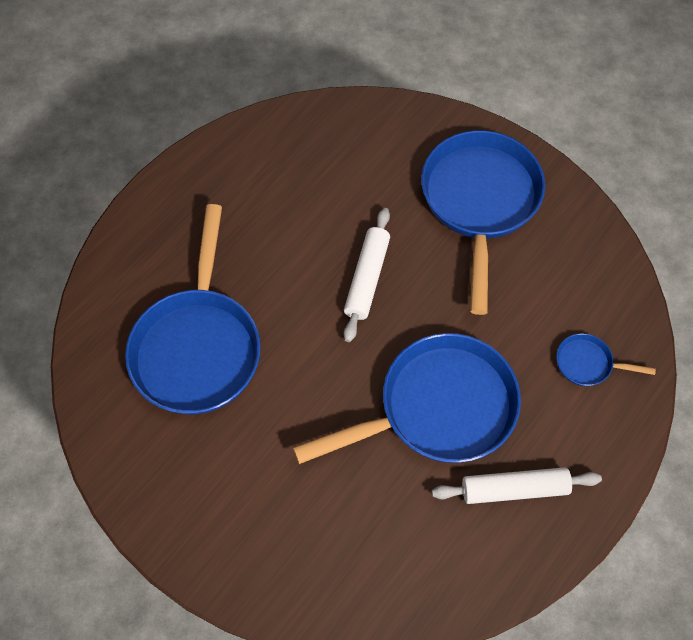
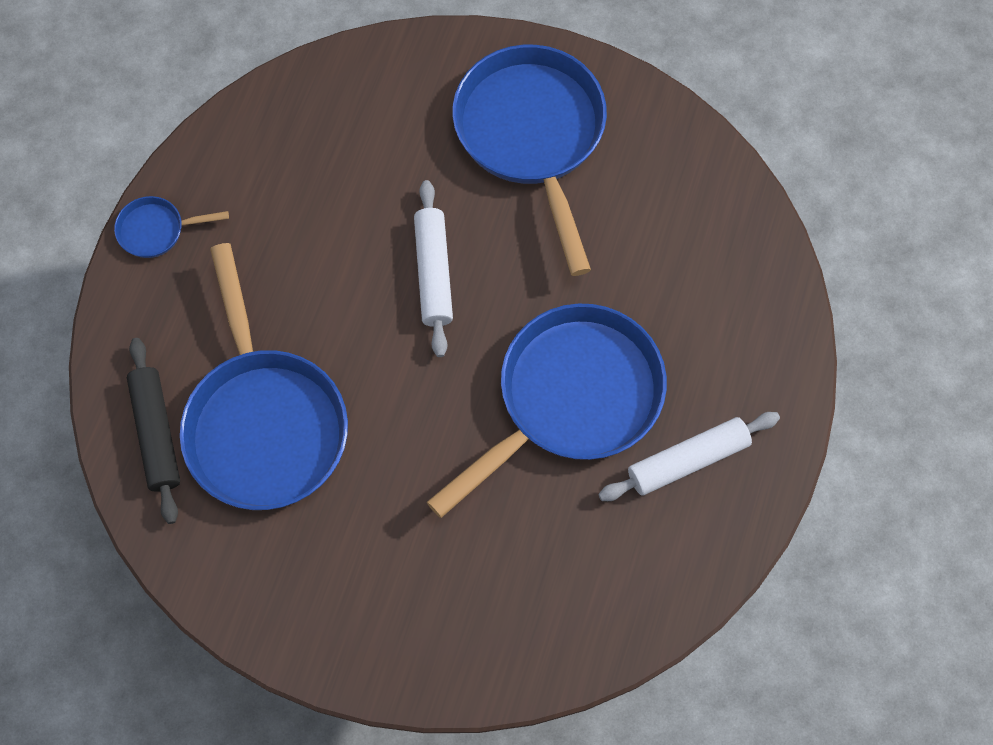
camera: 20 degrees left, 5 degrees up
(116, 328) = (157, 433): none -> black rolling pin
(587, 363) = (720, 289): blue pan -> blue pan (156, 230)

